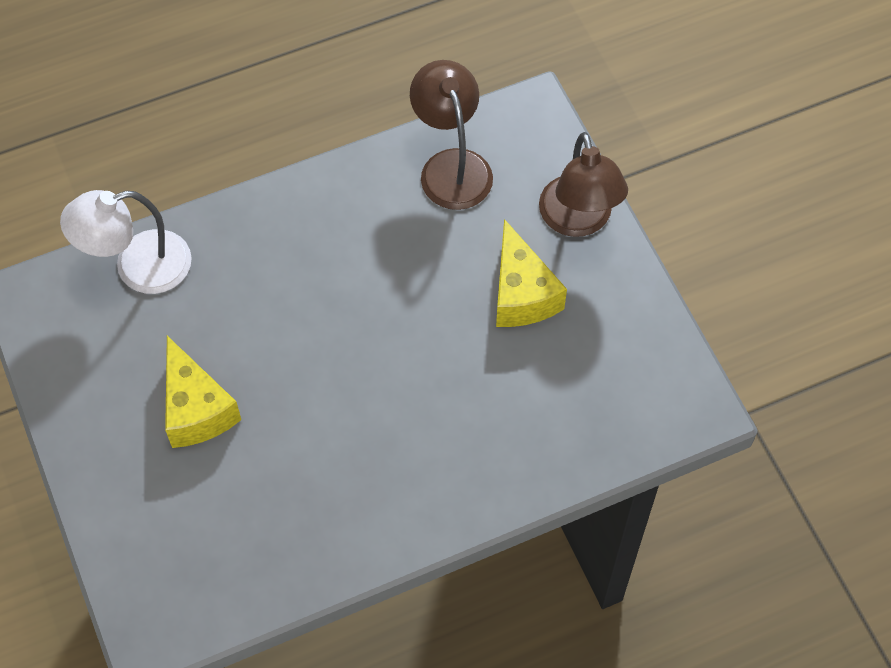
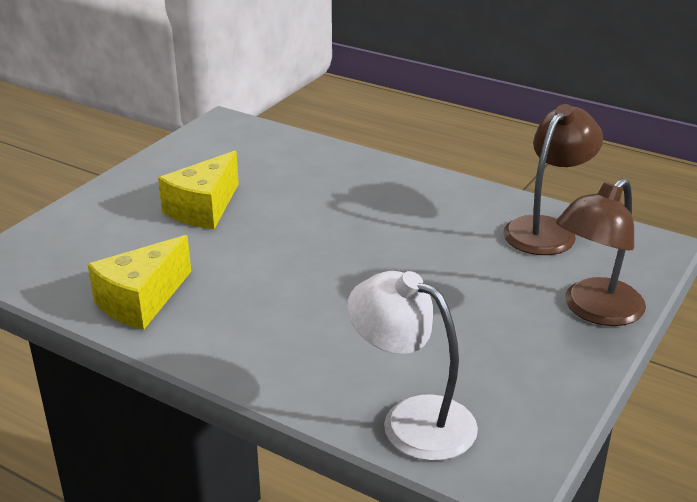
camera: 55 degrees right, 30 degrees down
(138, 267) = (290, 147): white lamp -> white lamp (412, 420)
(521, 293) = (483, 310): yellow cheese -> yellow cheese (141, 301)

